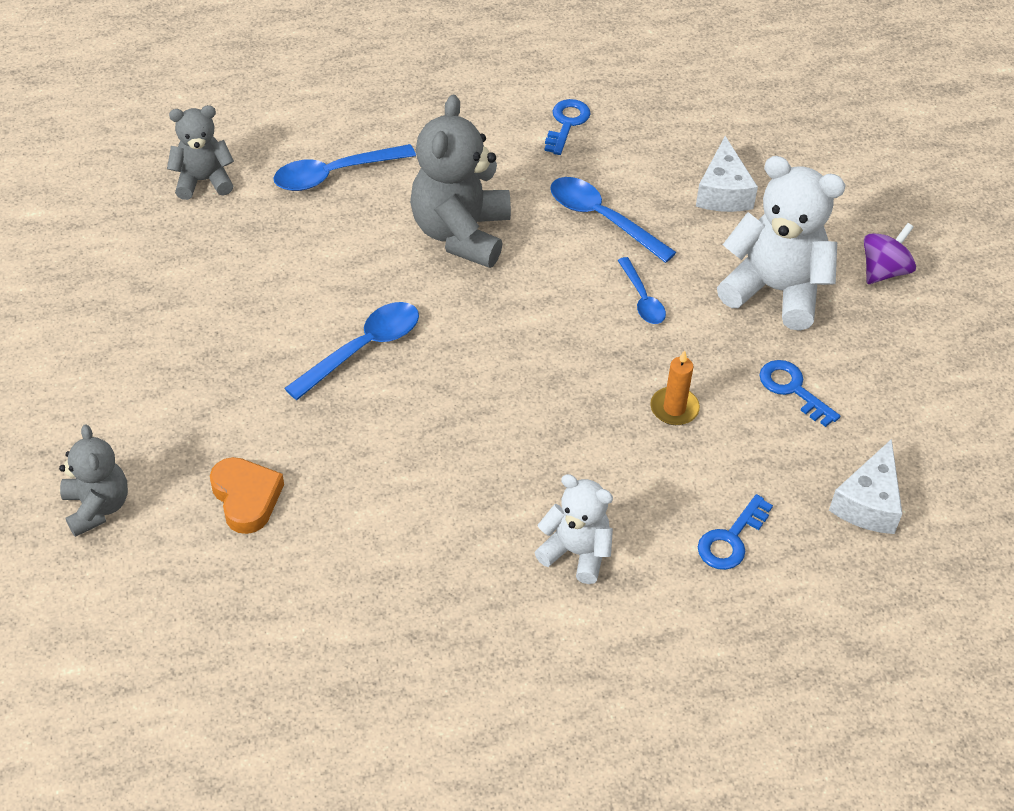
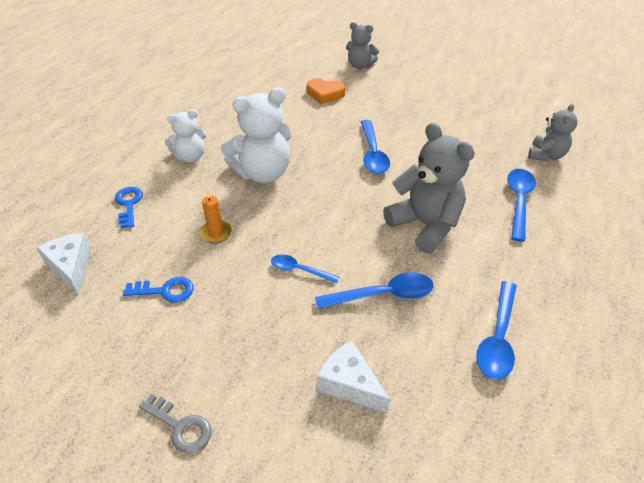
camera: 130 degrees right, 5 degrees down
(566, 123) = (497, 338): blue key -> blue spoon
(775, 290) = (237, 342): white teddy bear -> white teddy bear (263, 173)
(884, 271) = (180, 427): purple spinning top -> grey key

